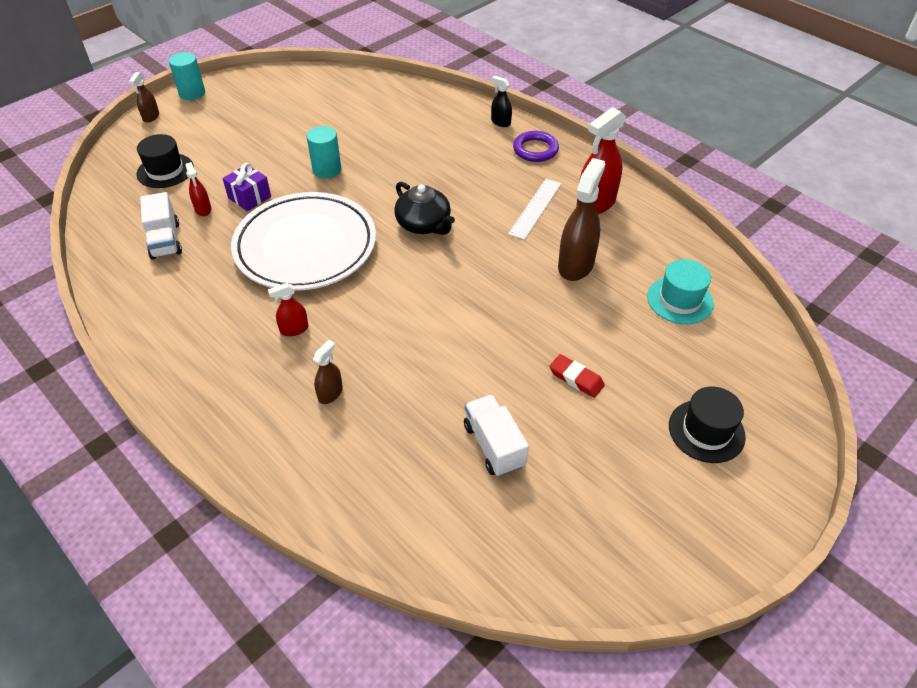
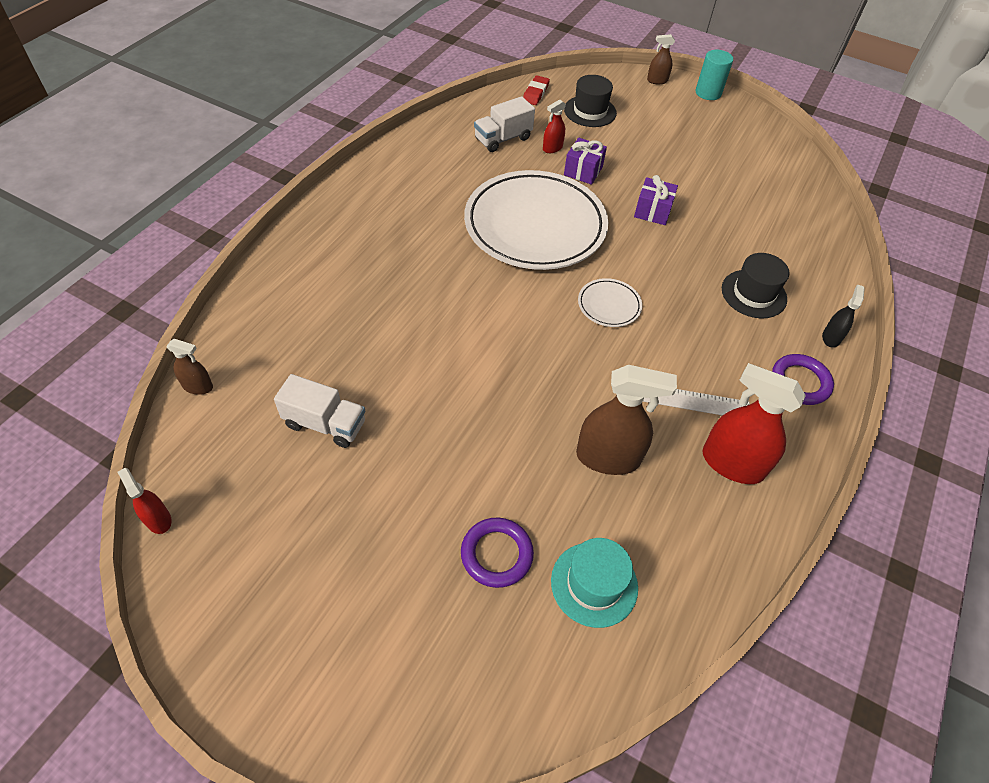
camera: 70 degrees right, 5 degrees up
(294, 329) = (428, 246): red spray bottle -> red spray bottle (158, 519)
(327, 169) = (652, 211): turquoise cylinder -> purple gift
(330, 393) = (360, 289): brown spray bottle -> brown spray bottle (198, 386)
(424, 224) = (609, 305): black teapot -> white plate
(494, 445) = (325, 424): white truck -> white truck turned 60 degrees clockwise
(576, 378) = (430, 483): red eraser -> red eraser (535, 93)
(648, 349) = (496, 554): none -> purple ring
(706, 431) = (385, 632): black hat -> black hat (753, 294)

